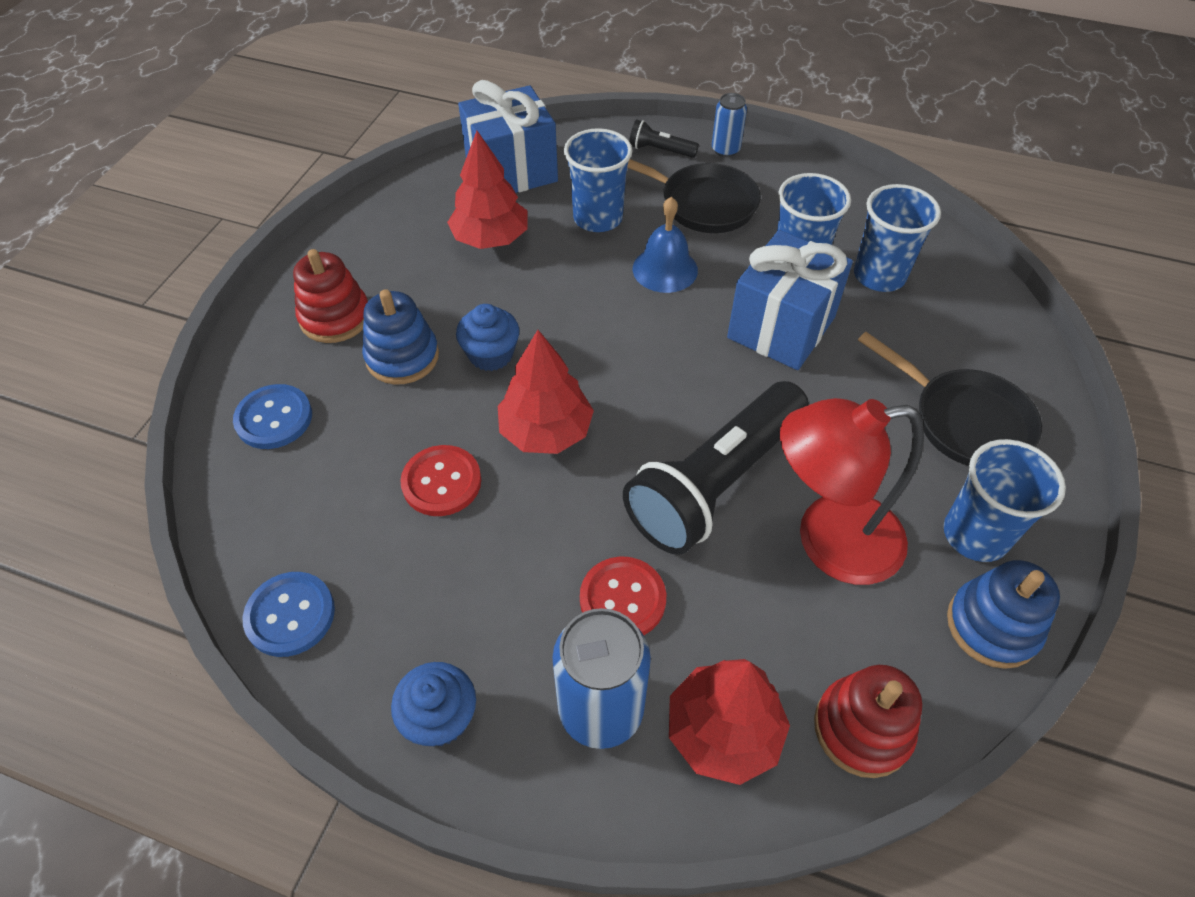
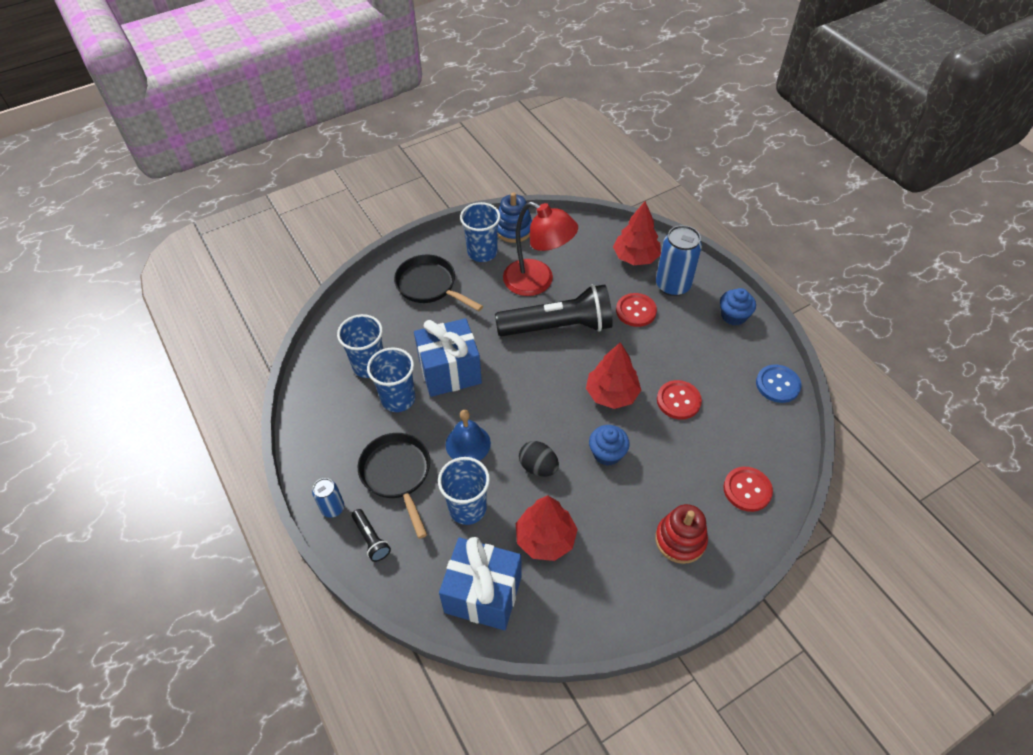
camera: 140 degrees left, 0 degrees up
(274, 418) = (747, 490): blue button -> red button
(402, 357) = (656, 484): blue stacking toy -> none
(561, 293) = (538, 467): none -> black egg
(862, 728) = (589, 233): red stacking toy -> none
(963, 420) = (429, 286): black pan -> black pan turned 45 degrees counterclockwise

